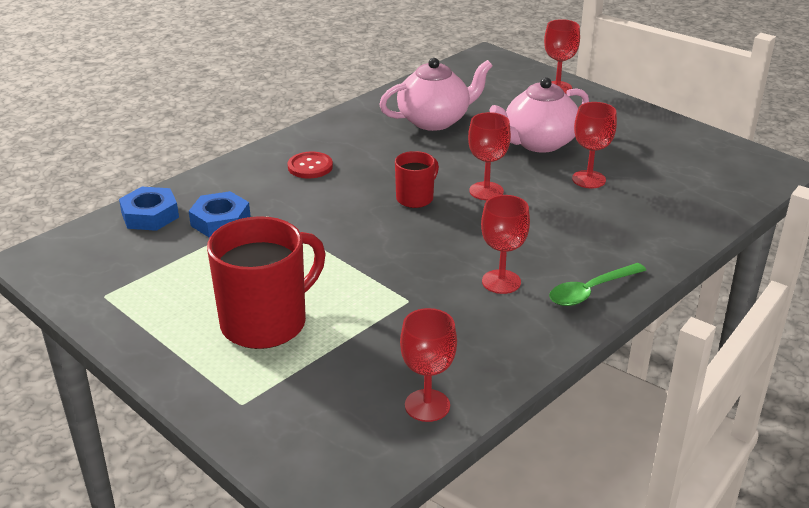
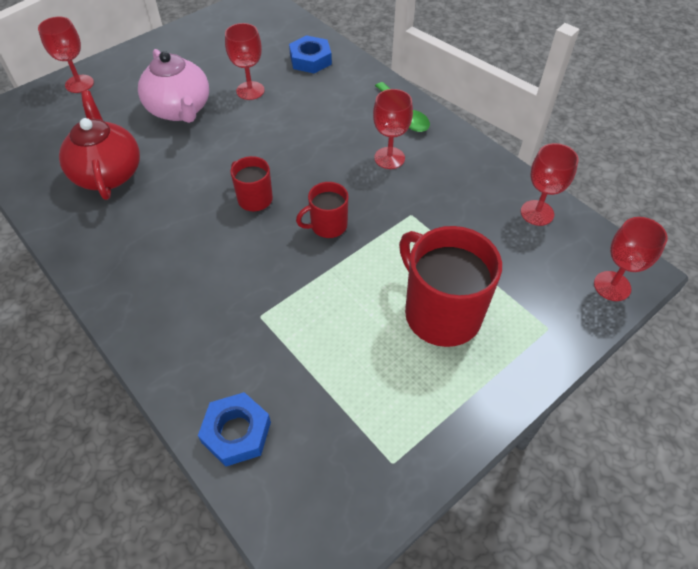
camera: 85 degrees left, 20 degrees up
(220, 221) = (263, 358): blue nut -> blue nut (310, 60)
(310, 167) = (170, 278): red button -> none
(383, 244) = (327, 226): none -> red mug
(435, 120) = (108, 173): pink teapot -> red teapot
(486, 191) = (253, 151): red goblet -> red goblet (612, 286)

